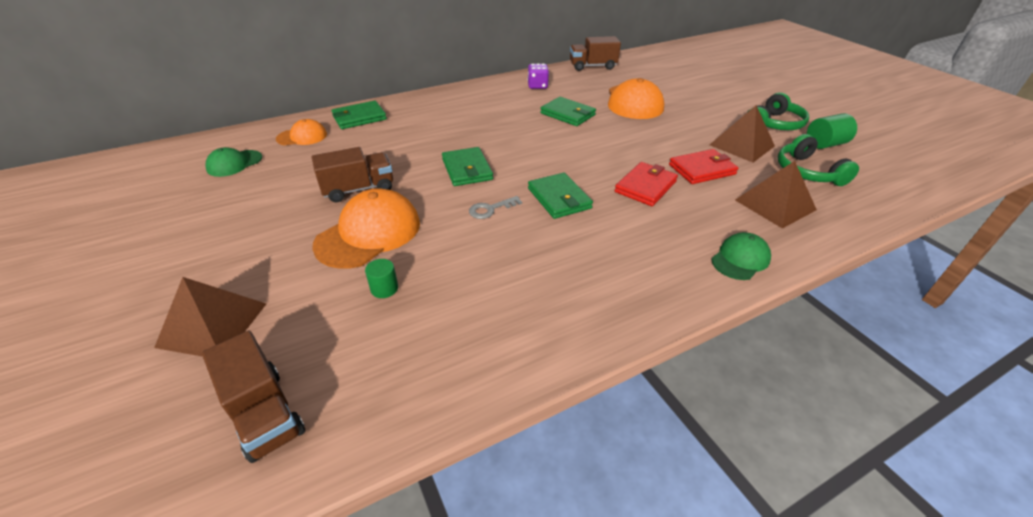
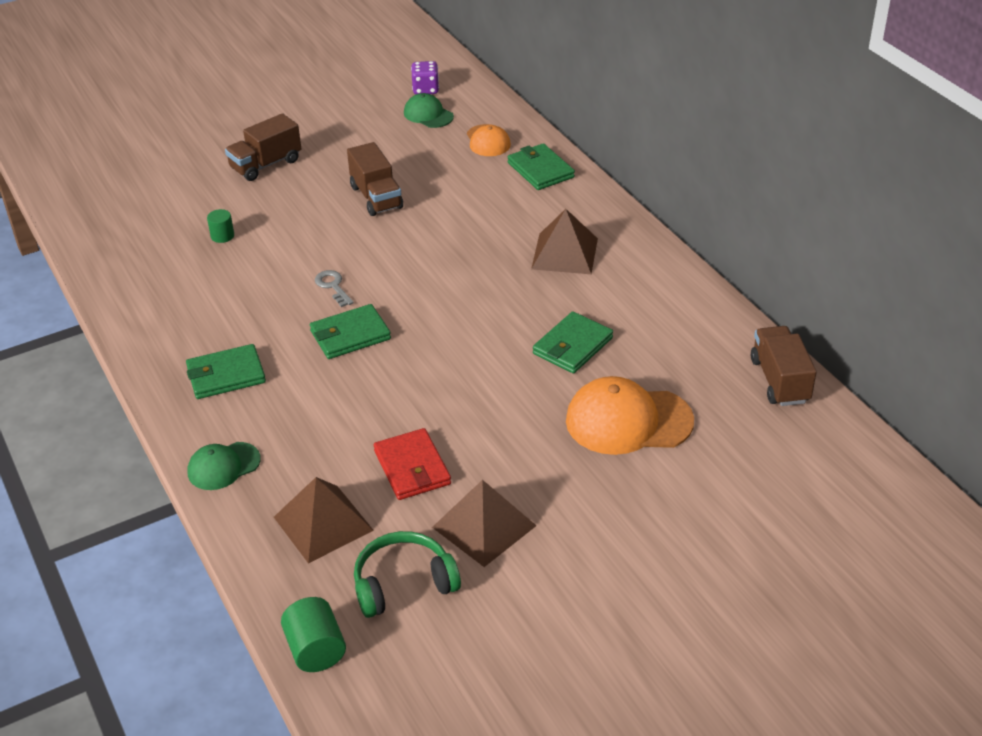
camera: 90 degrees right, 0 degrees up
(212, 325) = (198, 165): brown pyramid -> brown pyramid (564, 253)
(264, 413) = (114, 206): brown truck -> brown truck (266, 165)
(369, 233) = (300, 216): orange cap -> none
(467, 169) = (414, 264): green wallet -> green wallet (226, 375)
(537, 86) = (673, 315): purple dice -> purple dice (425, 89)
(645, 186) = (371, 408): red wallet -> none
(740, 259) = (223, 466): green cap -> green cap turned 105 degrees clockwise
(774, 124) = (564, 588): green headphones -> none
(825, 144) = (492, 636): green cylinder -> green cylinder (316, 650)

